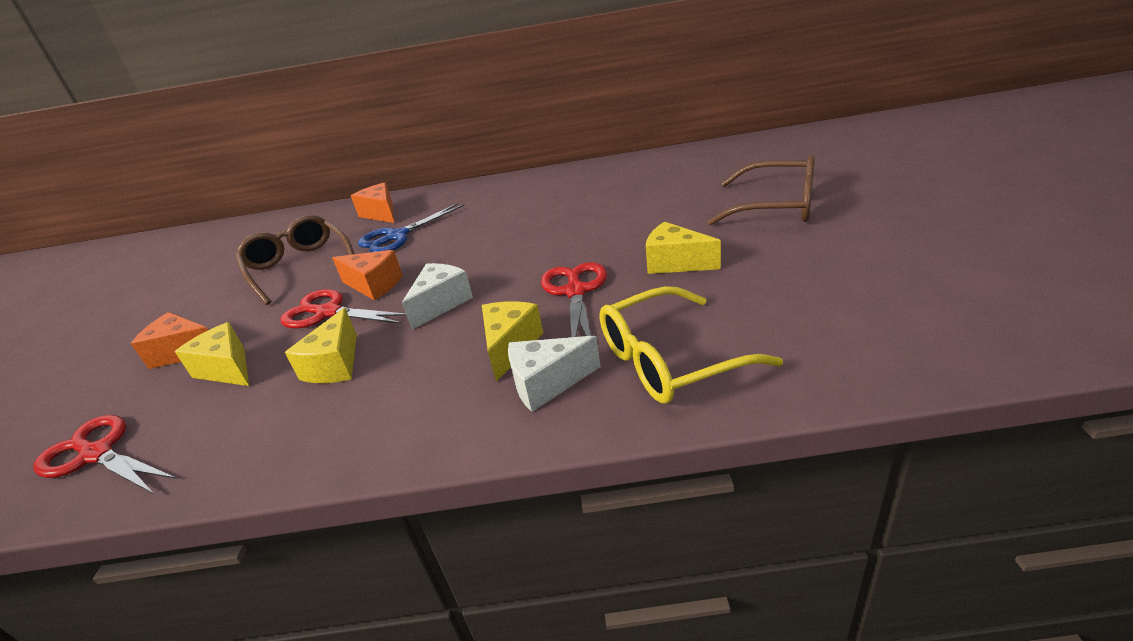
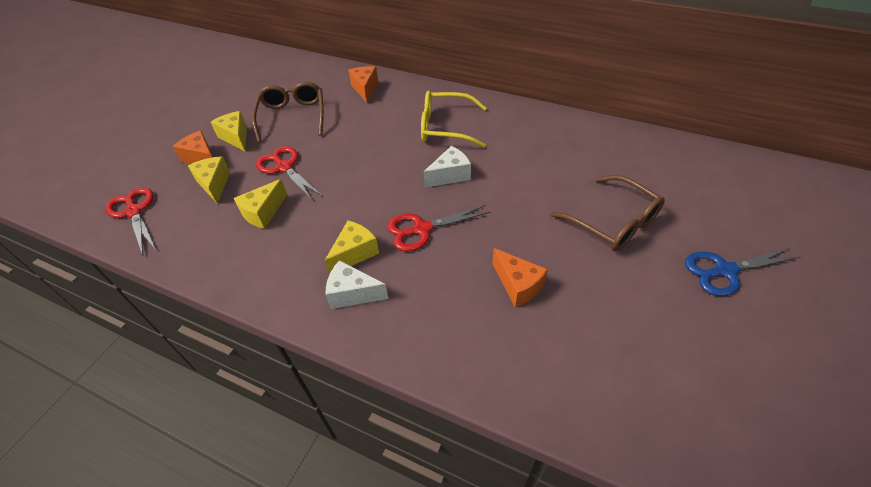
camera: 25 degrees right, 15 degrees up
(374, 285) = (320, 157): orange cheese -> orange cheese (518, 285)
(397, 236) = (360, 118): blue scissors -> blue scissors (725, 271)
(441, 304) = (344, 195): white cheese -> white cheese (450, 175)
(575, 291) = (422, 229): red scissors -> red scissors turned 135 degrees counterclockwise
(670, 360) = (428, 317): yellow glasses -> yellow glasses (445, 127)
(675, 263) = (499, 239): yellow cheese -> yellow cheese (236, 137)

